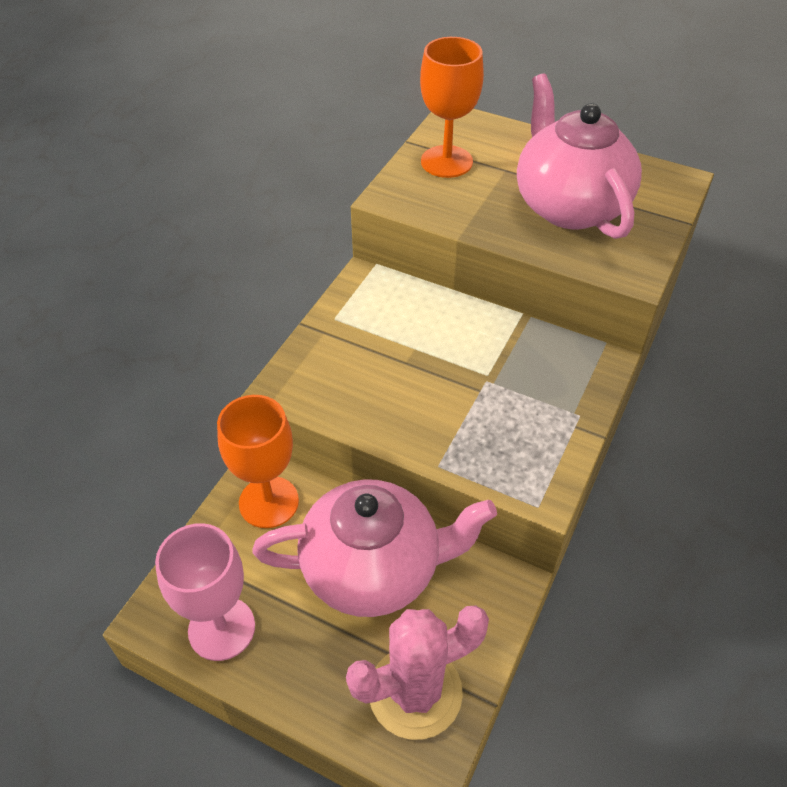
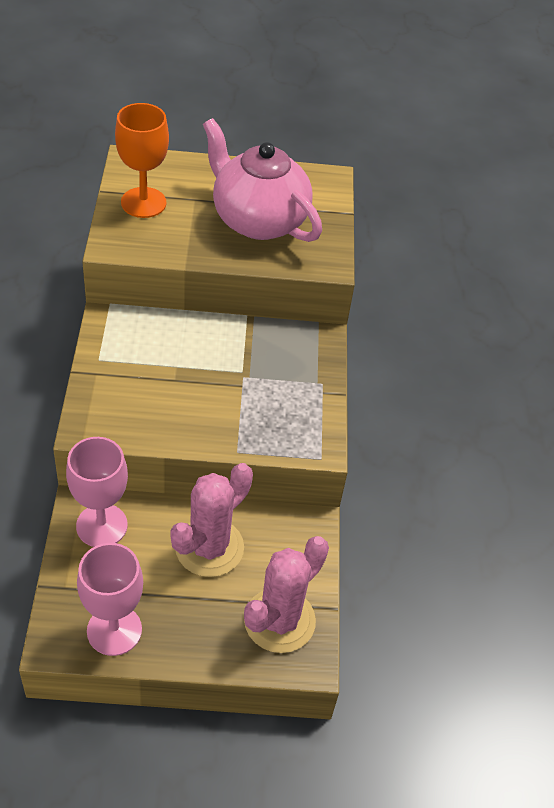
camera: 30 degrees left, 0 degrees up
(269, 502) = (102, 525): orange goblet -> pink goblet
(373, 569) = (209, 547): pink teapot -> pink cactus

